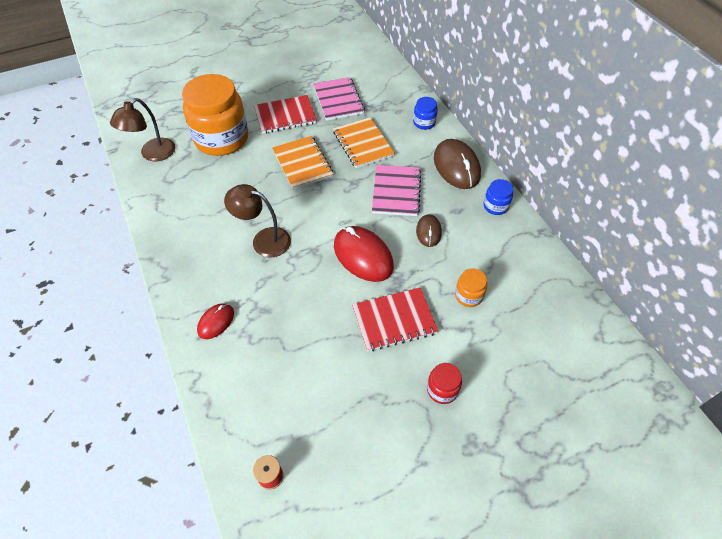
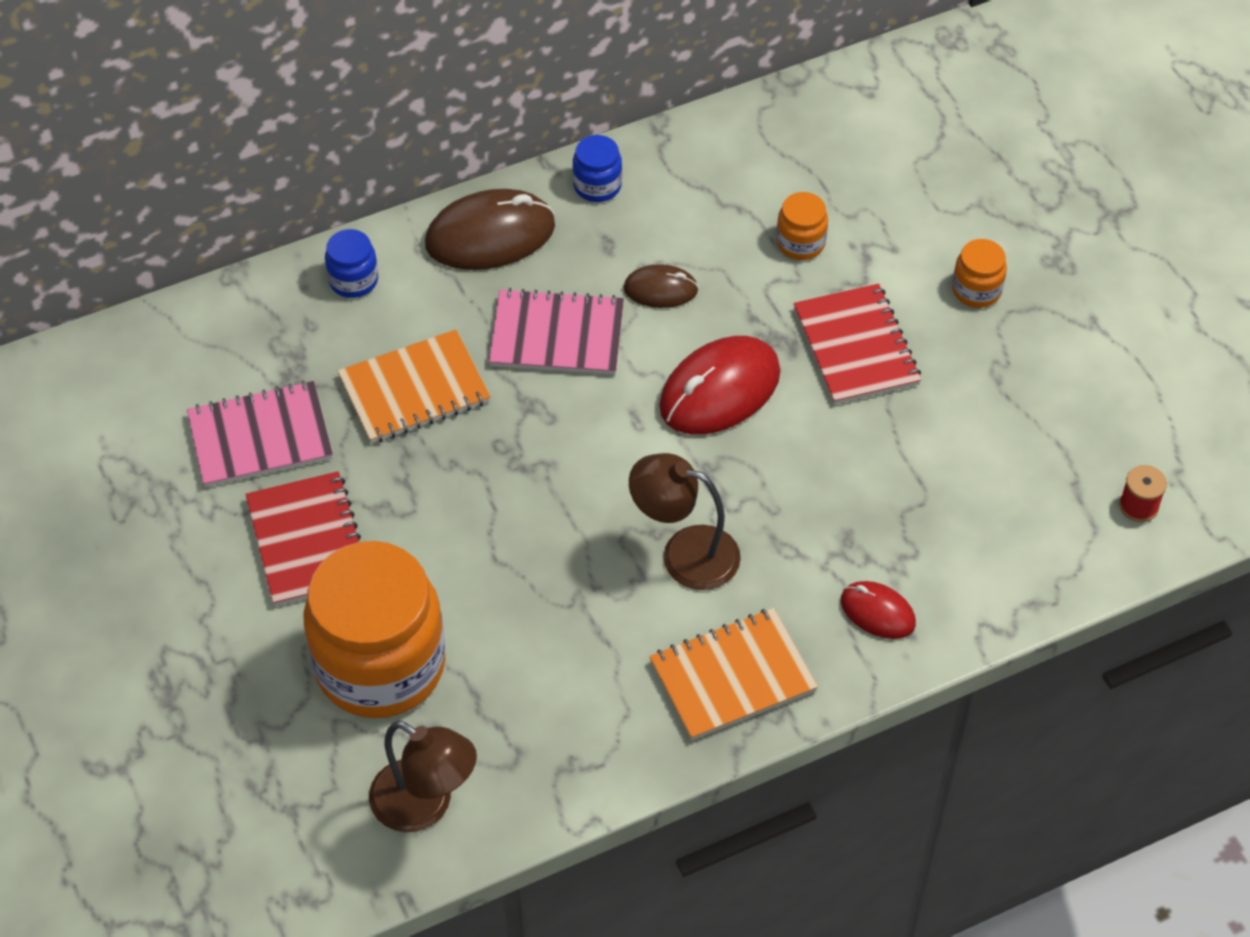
camera: 90 degrees left, 0 degrees up
(263, 240) = (684, 553): brown lamp -> brown lamp turned 90 degrees clockwise
(302, 164) = (470, 498): orange notebook -> orange notebook (732, 676)
(442, 389) = (976, 290): red jar -> orange jar

